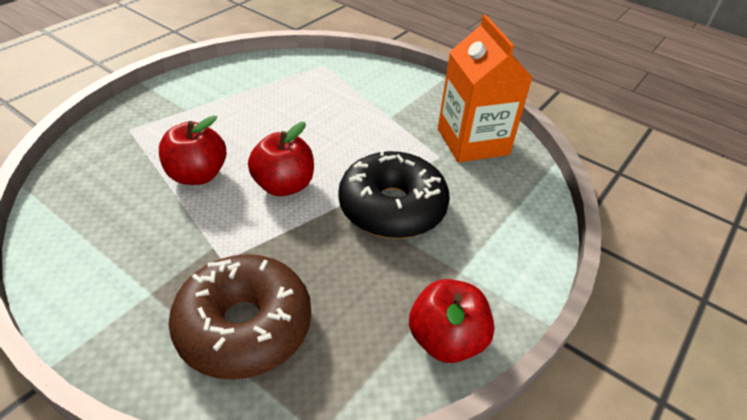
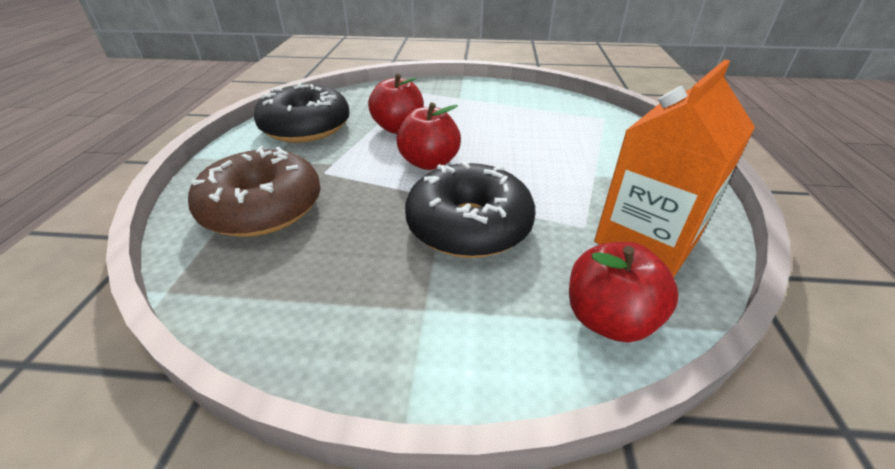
camera: 60 degrees right, 5 degrees down
(104, 240) = (306, 127): none -> black donut
(446, 340) = (316, 335): red apple -> red apple (608, 319)

